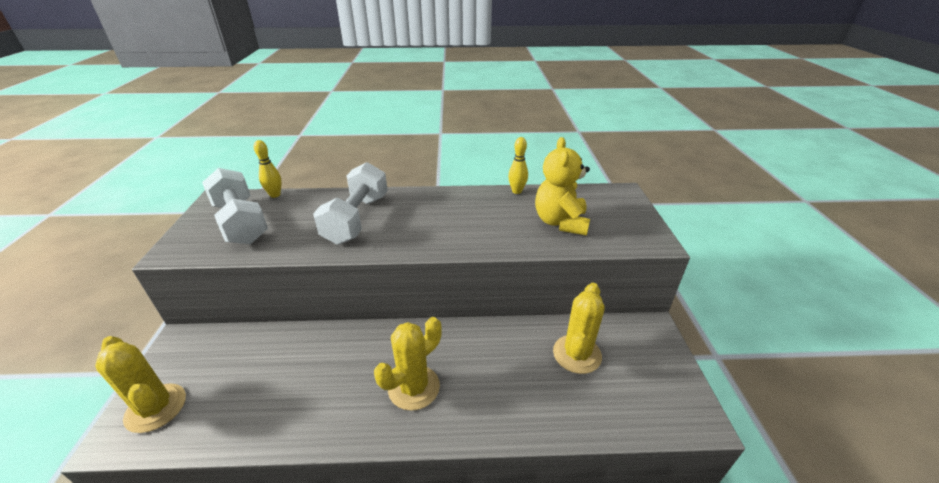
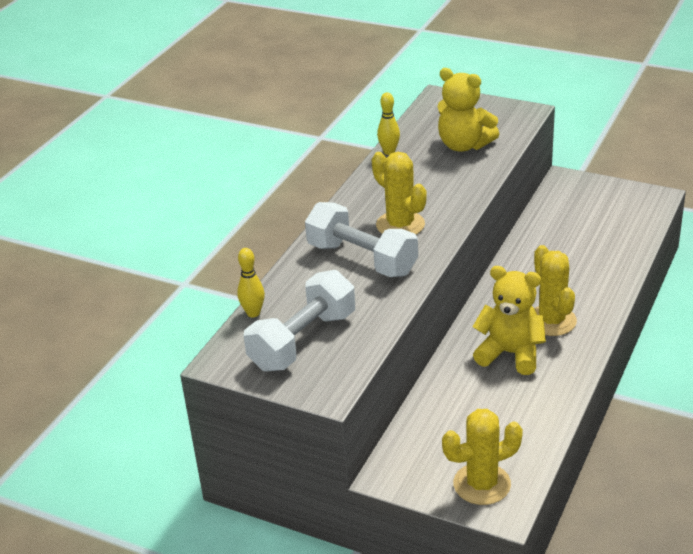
camera: 60 degrees left, 0 degrees up
(241, 222) = (303, 341): white dumbbell -> white dumbbell turned 45 degrees counterclockwise
(352, 371) = (510, 354): none -> yellow teddy bear
(577, 354) = (568, 226): yellow cactus -> yellow cactus (400, 225)

